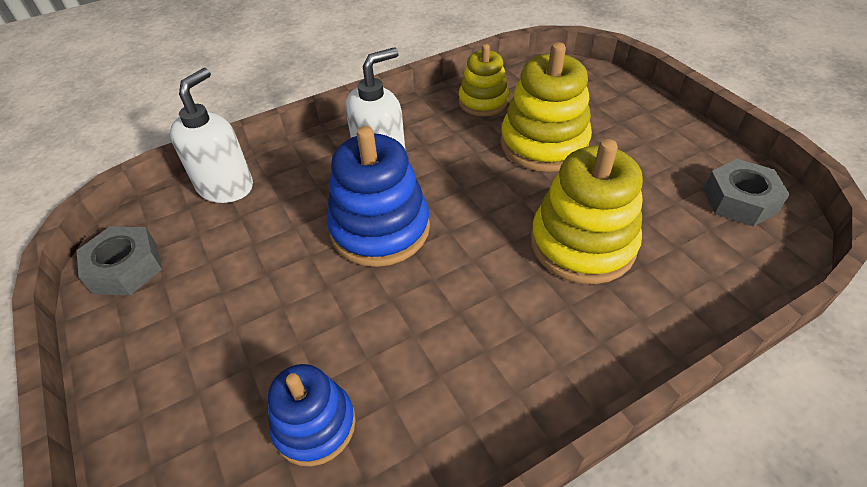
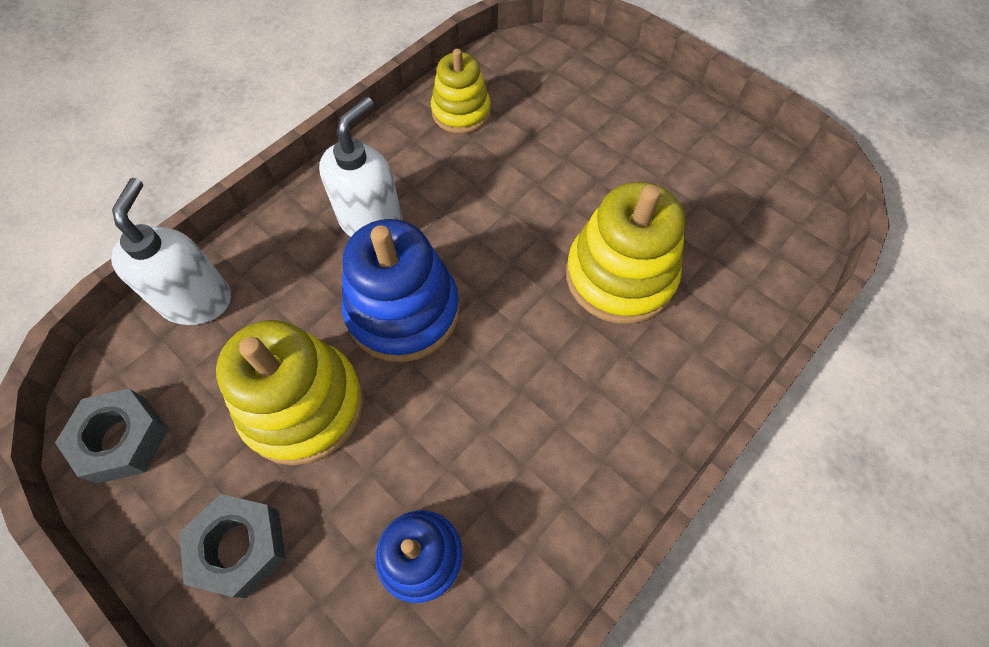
camera: 20 degrees left, 15 degrees up
(543, 143) = (545, 157): yellow stacking toy -> yellow stacking toy (303, 405)
(739, 200) = (756, 186): grey nut -> grey nut (240, 547)

